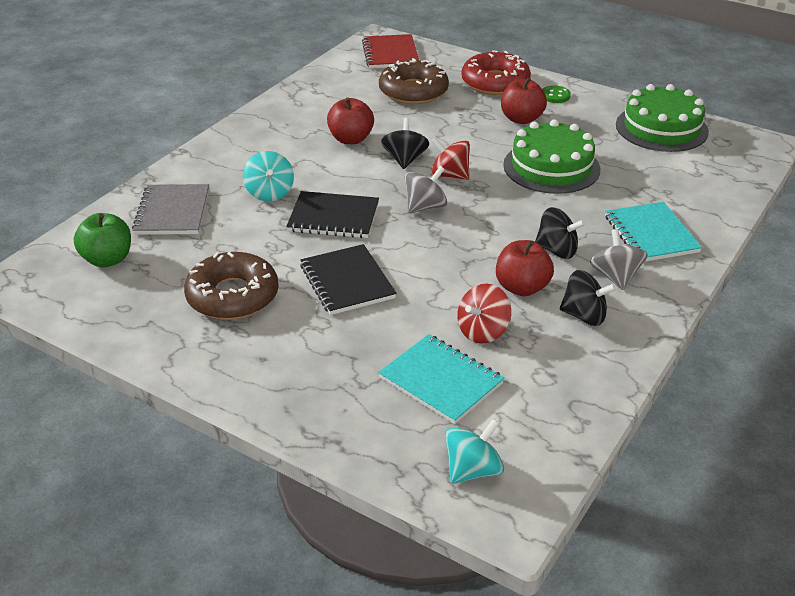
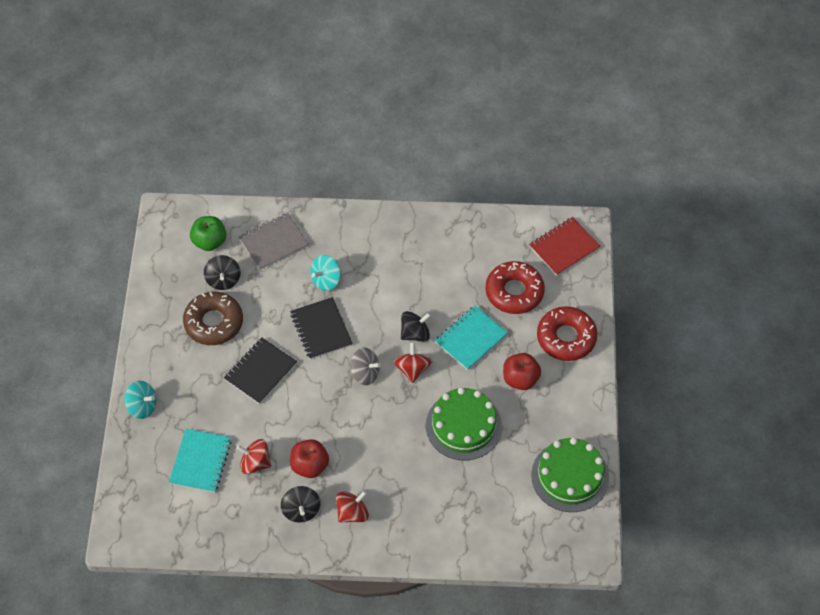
camera: 60 degrees right, 20 degrees up
(351, 139) = (420, 289): red apple -> none
(413, 91) = (514, 292): brown donut -> red donut
(472, 470) = (141, 507): turquoise spinning top -> turquoise spinning top (142, 406)
(555, 96) = (573, 386): green button -> none
(557, 250) = (361, 469): black spinning top -> black spinning top (223, 280)
(615, 277) = (352, 513): grey spinning top -> red spinning top
(651, 234) = (414, 517): turquoise notebook -> turquoise notebook (471, 339)

